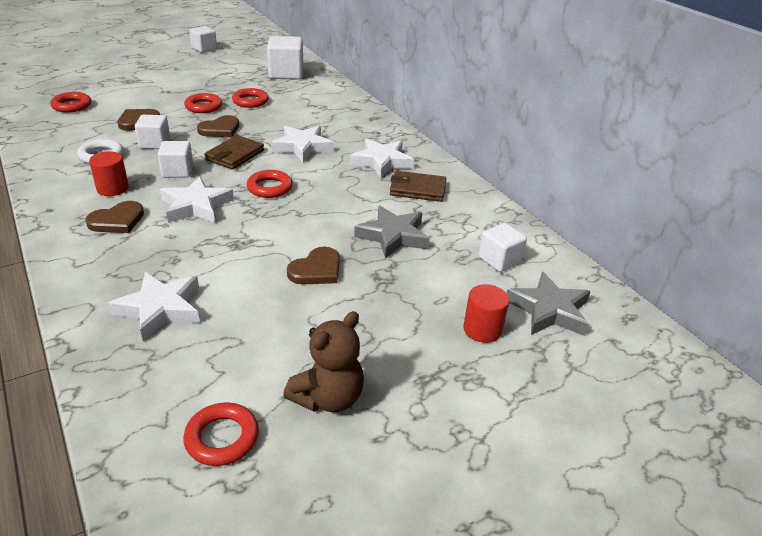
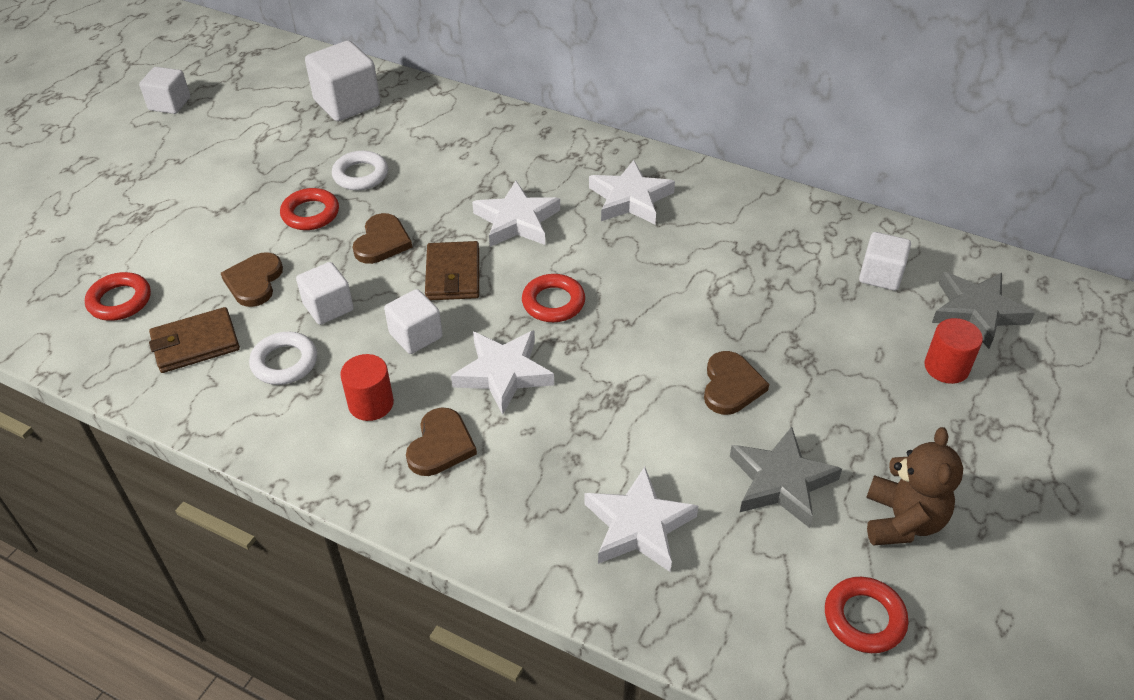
camera: 30 degrees left, 10 degrees up
(250, 101) = (360, 175): red ring -> white ring
(393, 236) = (754, 299): grey star -> grey star (781, 481)
(417, 189) = (710, 221): brown wallet -> brown wallet (195, 344)

